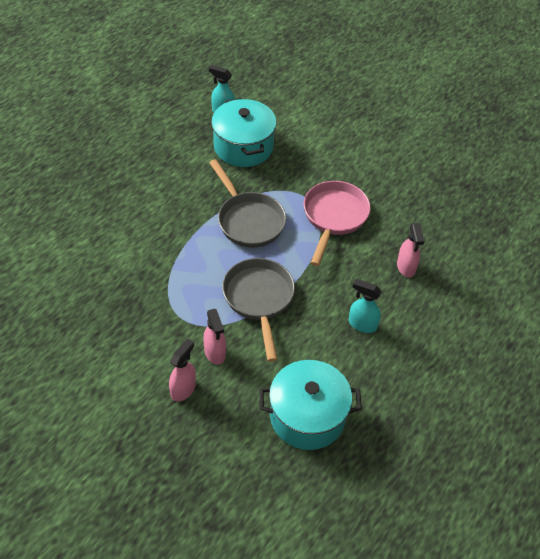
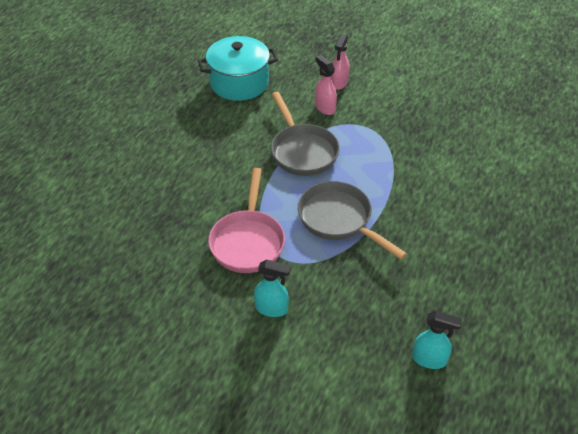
camera: 170 degrees right, 5 degrees down
(243, 146) = (380, 310): turquoise pot -> none
(362, 324) = (204, 148): turquoise spray bottle -> turquoise spray bottle (272, 309)
(406, 267) = (165, 204): pink spray bottle -> none

